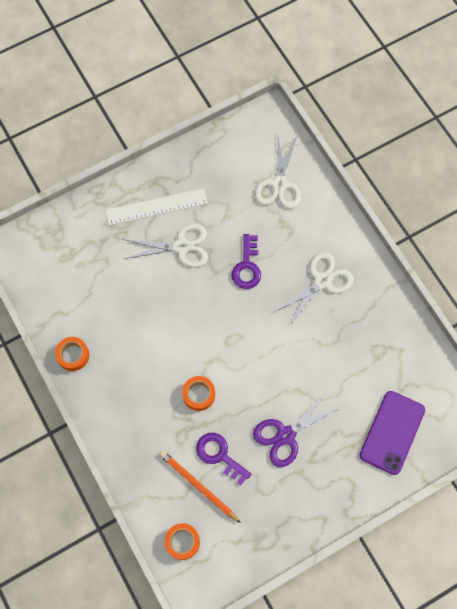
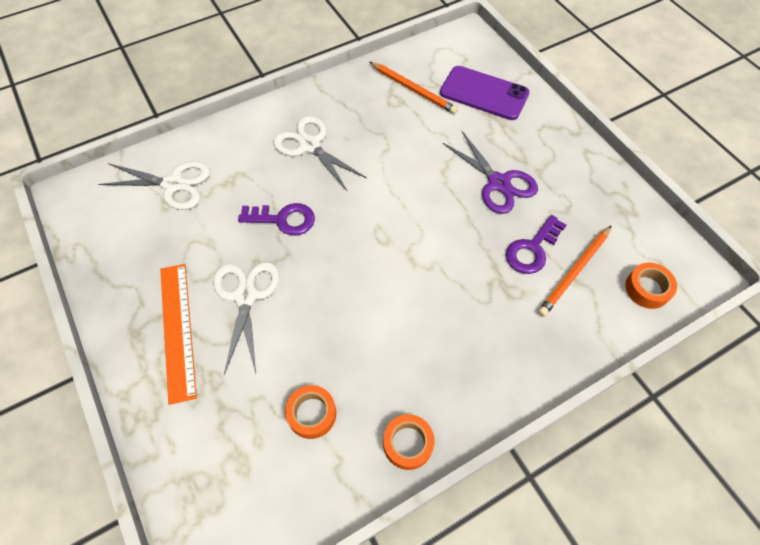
camera: 90 degrees left, 10 degrees down
(156, 207) = (178, 330): white ruler -> orange ruler
(198, 394) = (457, 272): orange tape -> orange tape (312, 414)
(393, 368) = (413, 89): none -> orange pencil

